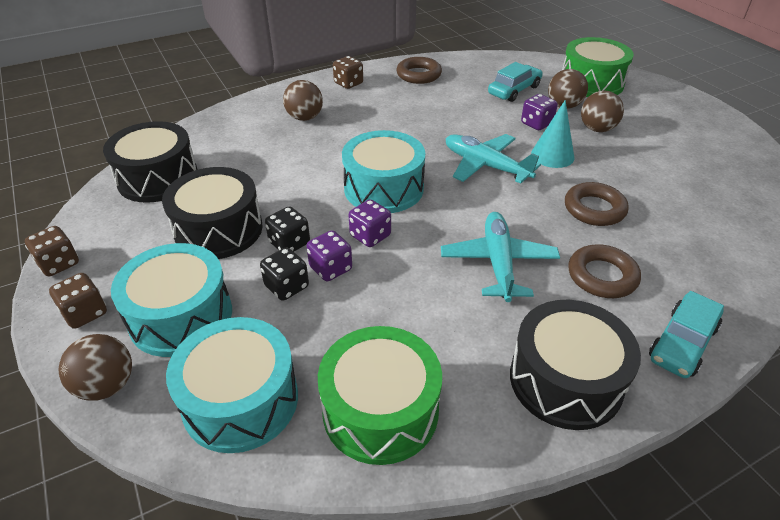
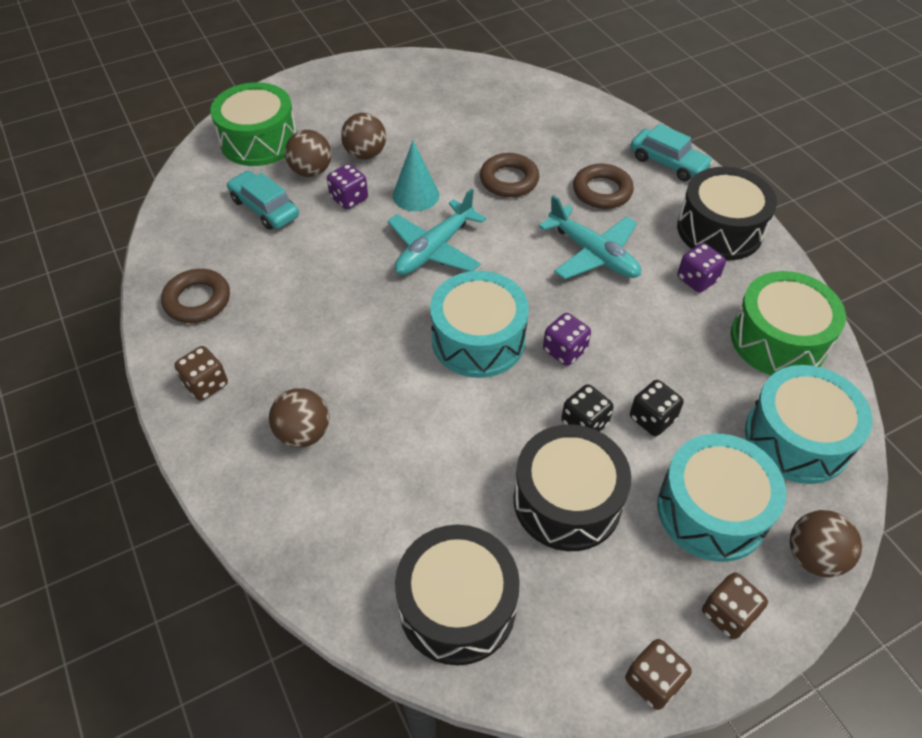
camera: 90 degrees left, 10 degrees up
(330, 268) = (620, 382): purple dice -> purple dice (697, 279)
(498, 262) = (593, 254): turquoise plane -> turquoise plane turned 135 degrees counterclockwise

